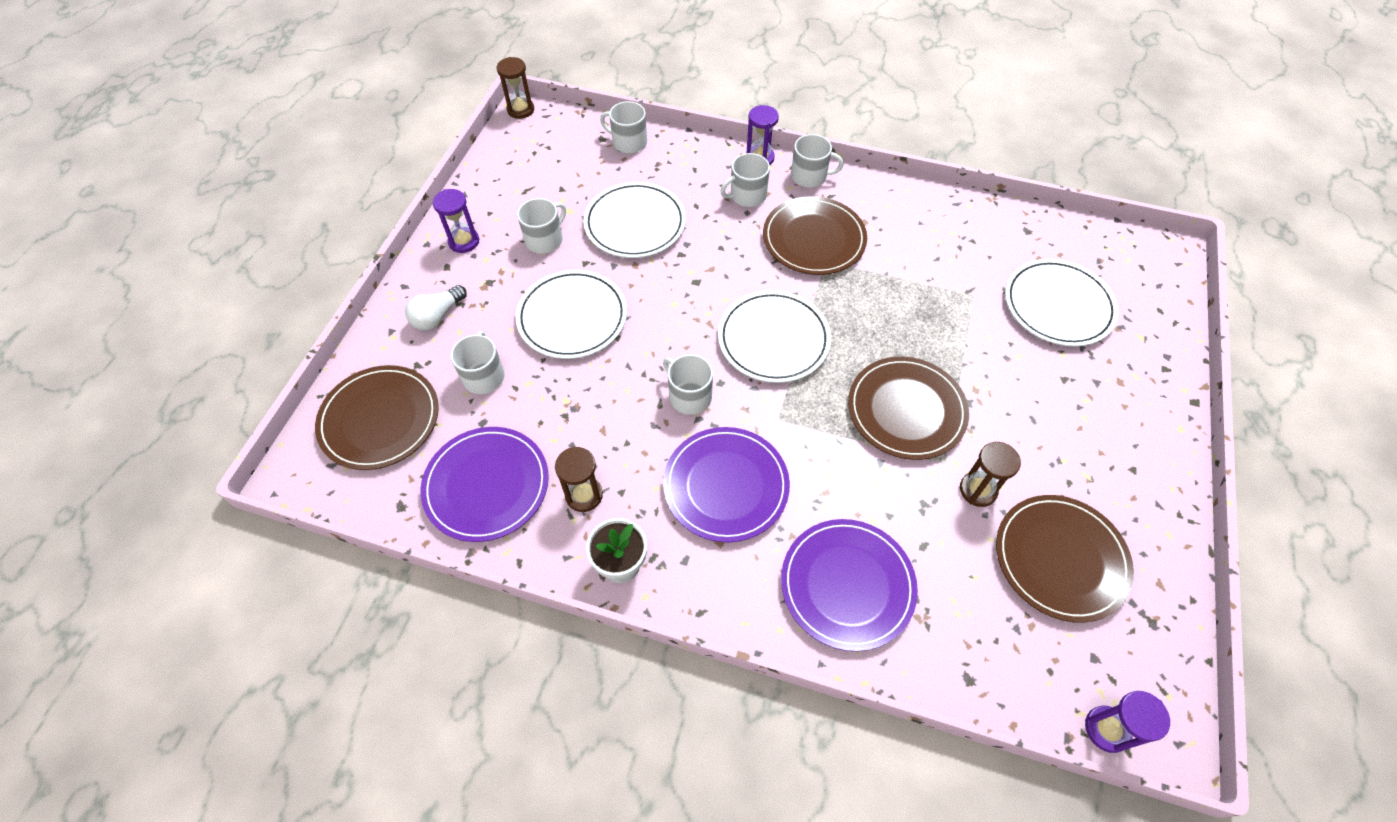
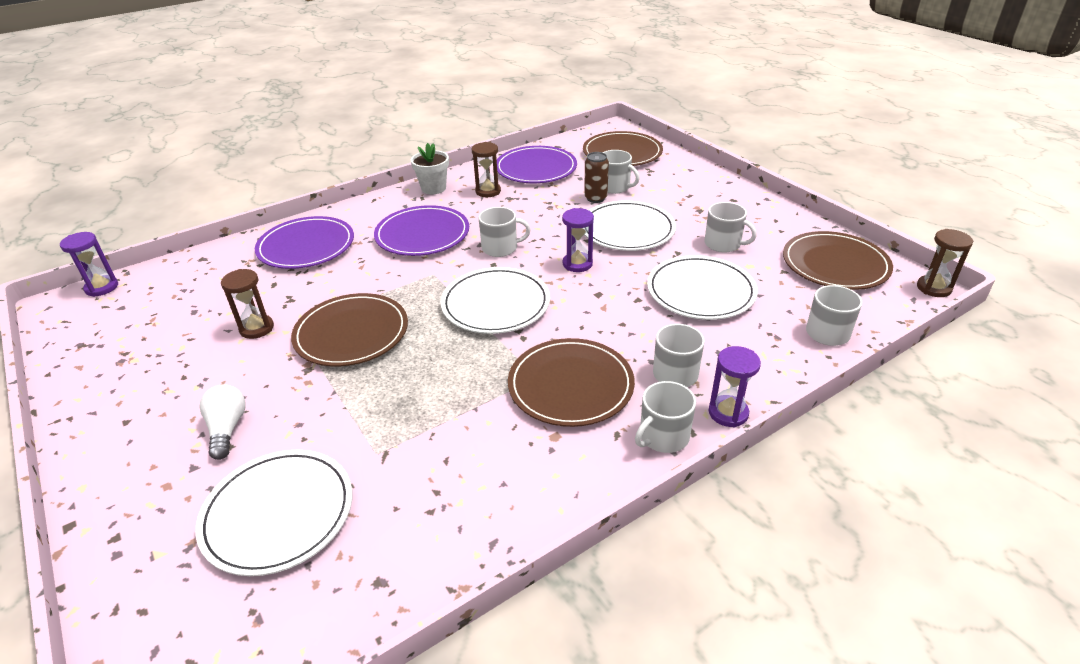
camera: 130 degrees right, 20 degrees down
(437, 316) = (686, 185): white light bulb -> white light bulb (227, 429)
(464, 241) = (755, 212): purple hourglass -> purple hourglass (577, 264)
(524, 378) = (595, 198): none -> brown can
(545, 239) = (723, 244): white mug -> white mug turned 45 degrees counterclockwise
(1060, 559) = (169, 333): brown plate -> brown plate (835, 264)

